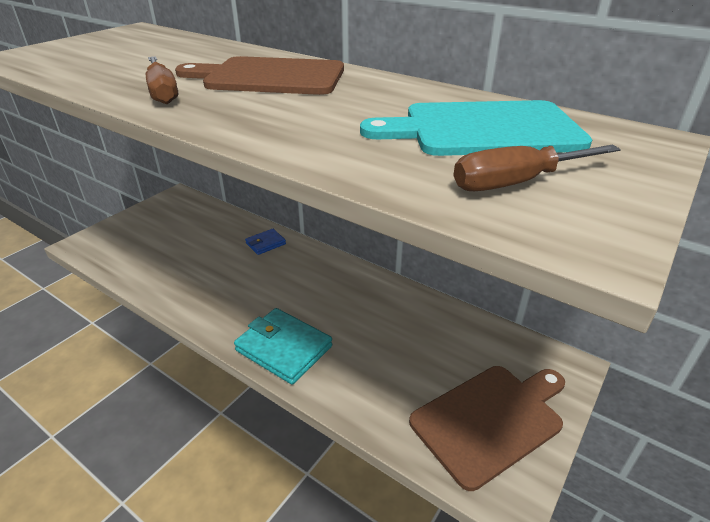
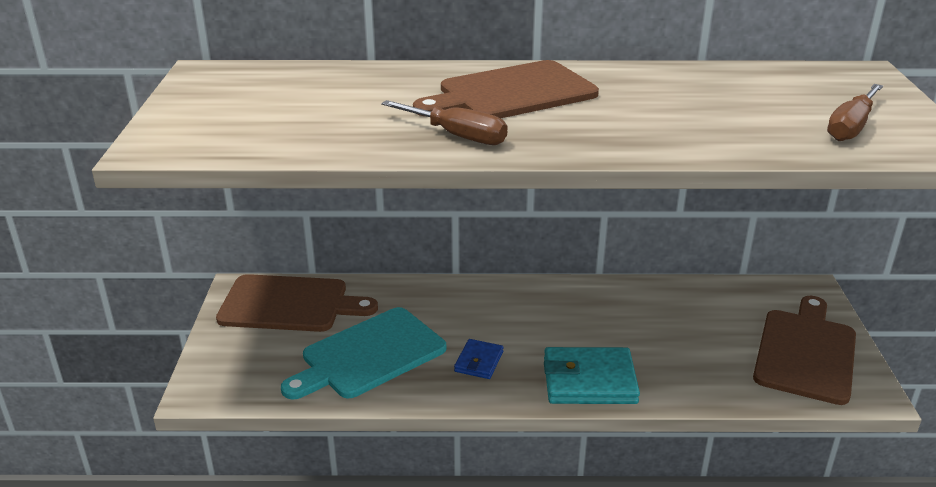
camera: 35 degrees left, 5 degrees down
(187, 214) = (289, 304): none -> brown cutting board
(265, 243) = (432, 298): blue wallet -> blue wallet (479, 362)
(483, 130) = (765, 95): turquoise cutting board -> turquoise cutting board (369, 355)

